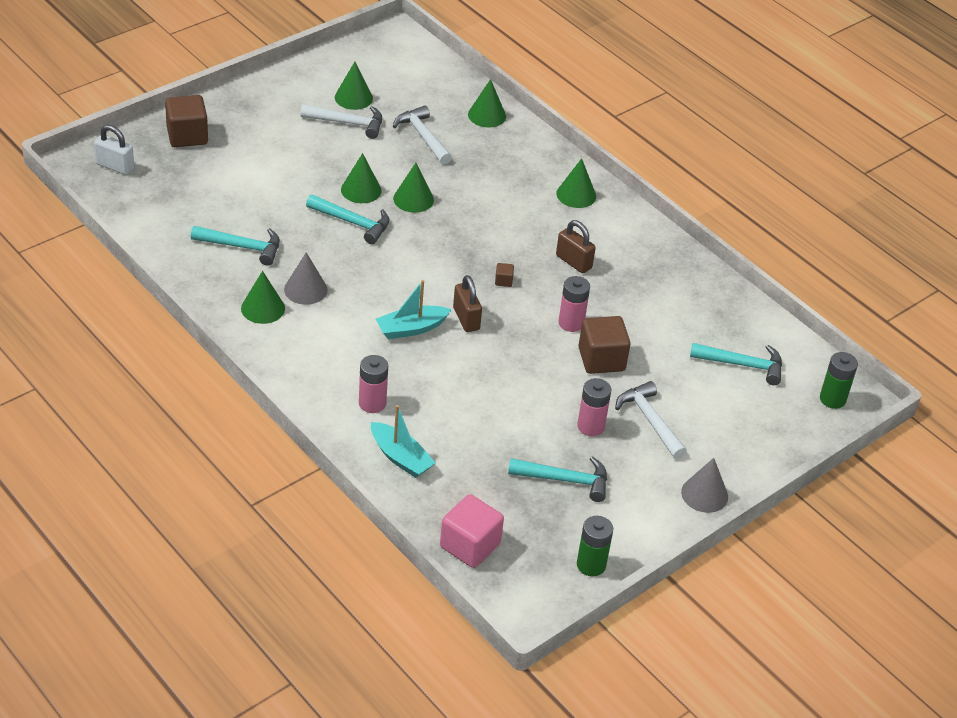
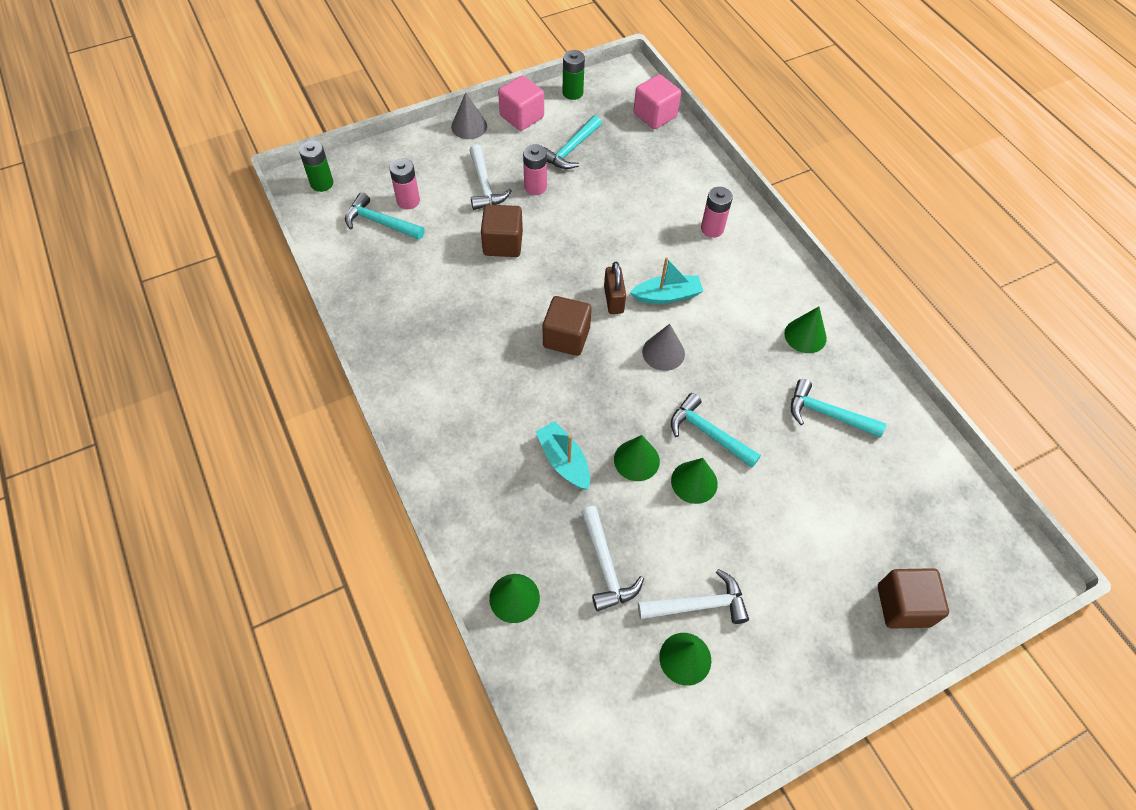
camera: 165 degrees left, 15 degrees up
(115, 166) = (984, 559): white padlock -> none
(305, 289) = (763, 352): grey cone -> grey cone (663, 352)
(347, 123) = (698, 605): white hammer -> white hammer turned 150 degrees clockwise
(400, 457) = (695, 182): turquoise boat -> turquoise boat (564, 461)
(503, 281) = (566, 337): brown cube -> brown cube, size x2.33
(565, 480) = (571, 149): turquoise hammer -> turquoise hammer turned 75 degrees counterclockwise
(571, 323) = (516, 282): pink battery -> pink battery (408, 201)
(573, 262) = (488, 351): brown padlock -> none
(576, 195) = (450, 443): green cone -> none
(644, 518) = (522, 117): none -> pink cube

